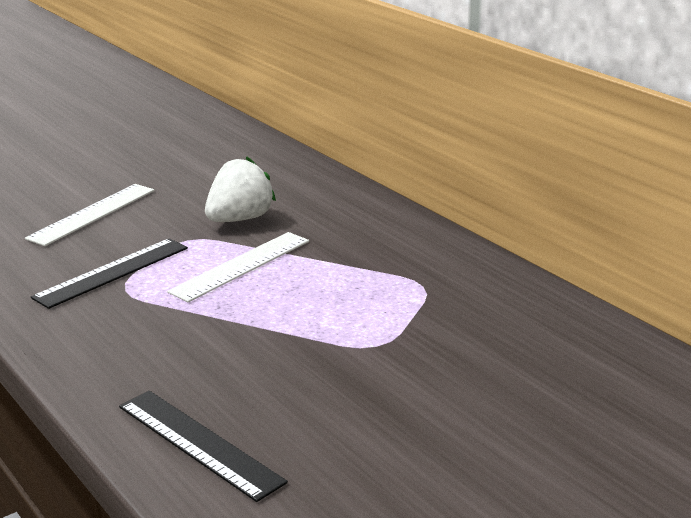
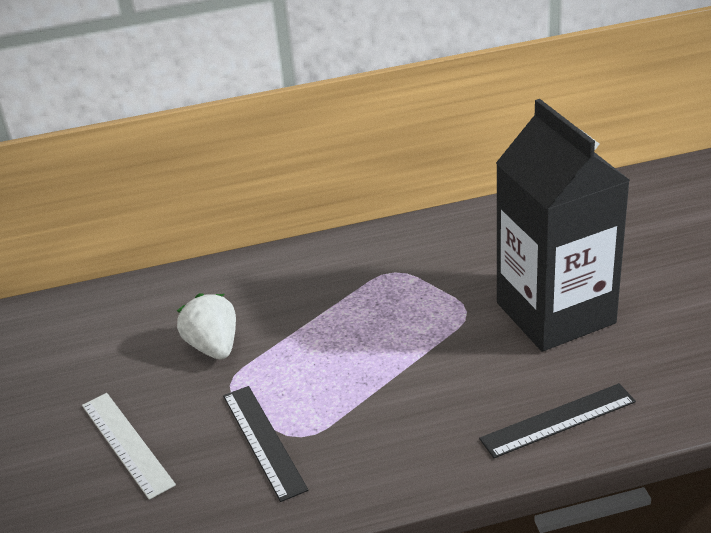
camera: 65 degrees left, 10 degrees up
(241, 266) = (303, 359): white ruler -> none
(411, 409) = (555, 313): none -> black carton

